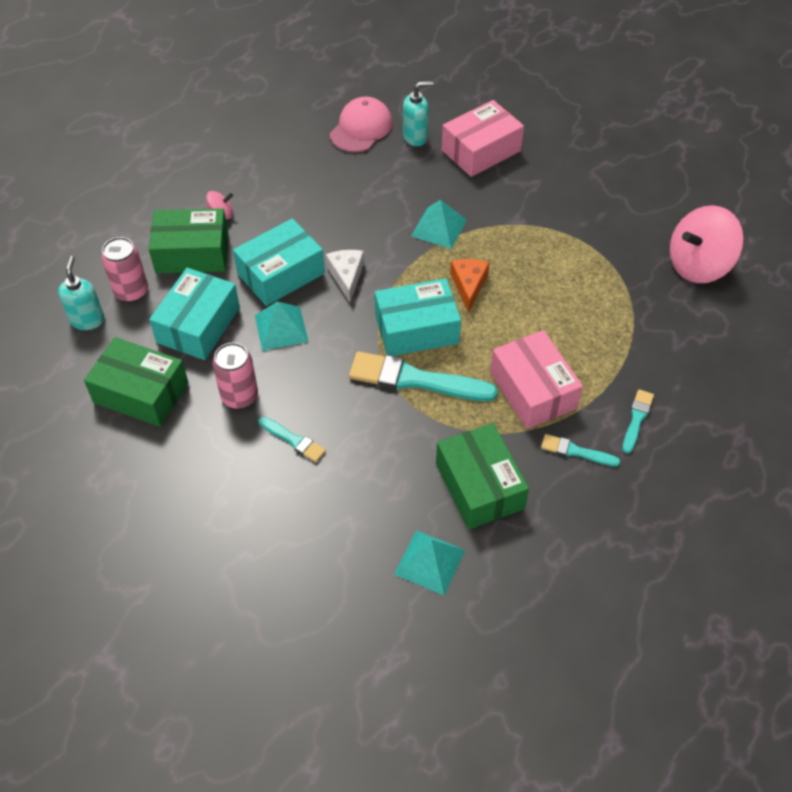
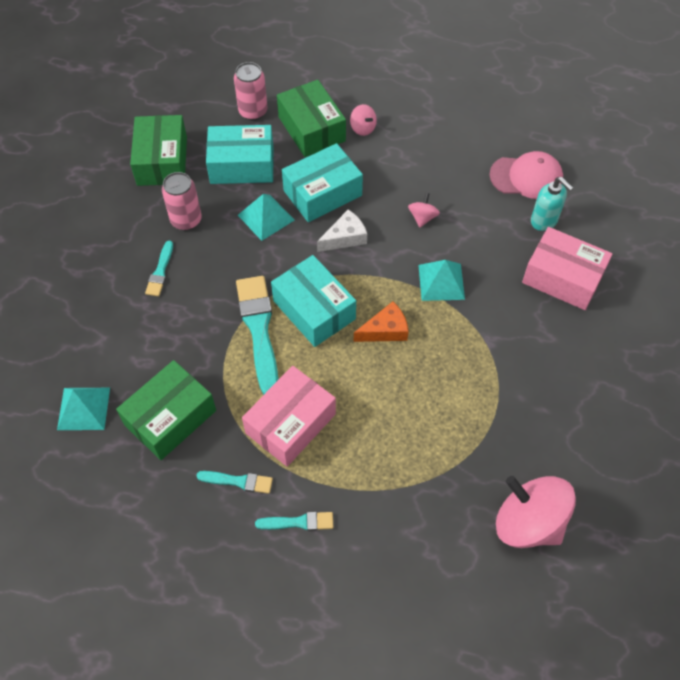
camera: 65 degrees right, 5 degrees up
(87, 320) = (213, 100): turquoise soap dispenser -> none
(281, 273) = (322, 193): turquoise box -> turquoise box turned 60 degrees counterclockwise
(360, 213) = (422, 218): none -> pink spinning top
(576, 451) = (238, 481): turquoise brush -> turquoise brush turned 105 degrees clockwise

